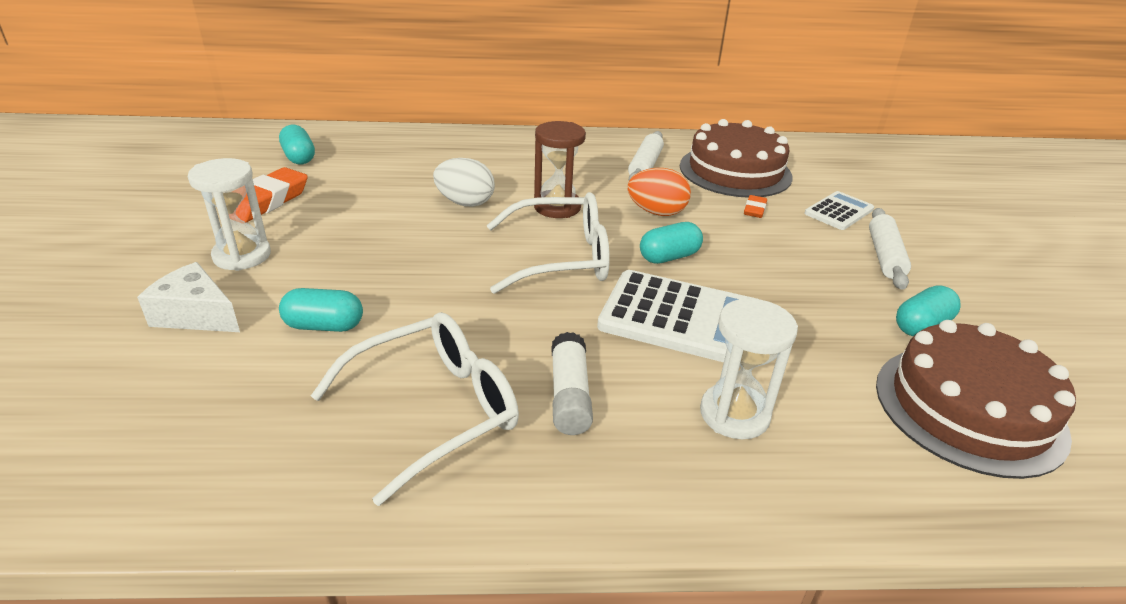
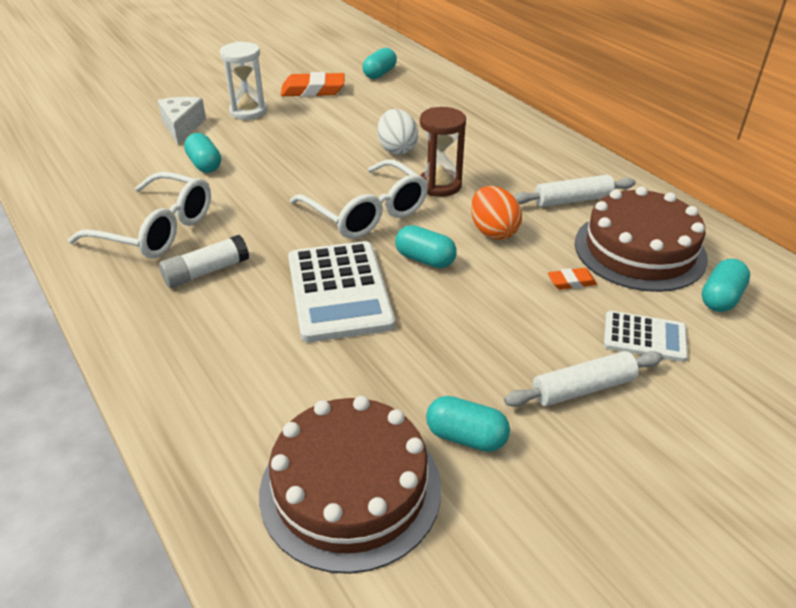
camera: 60 degrees right, 5 degrees up
(734, 414) = (238, 349): white hourglass -> none
(812, 170) = (720, 298): none -> turquoise capsule

